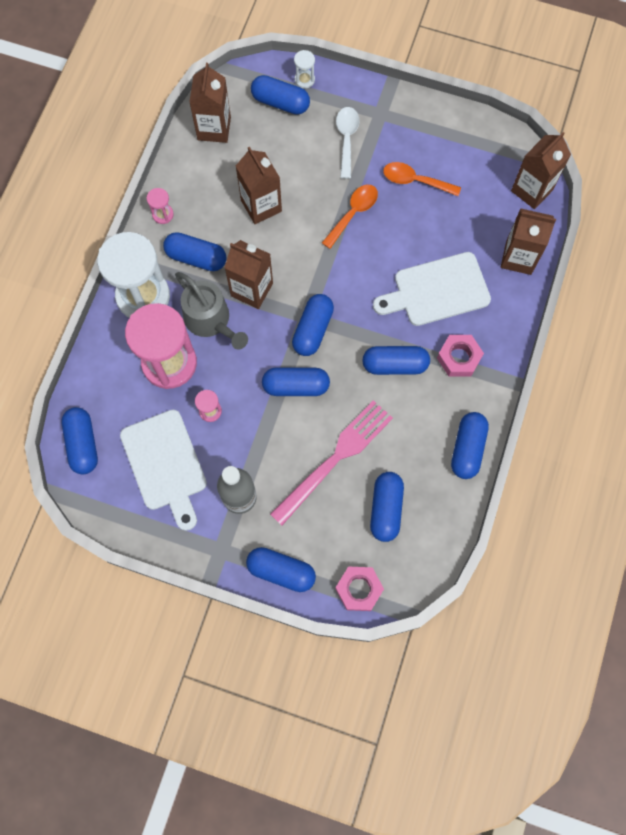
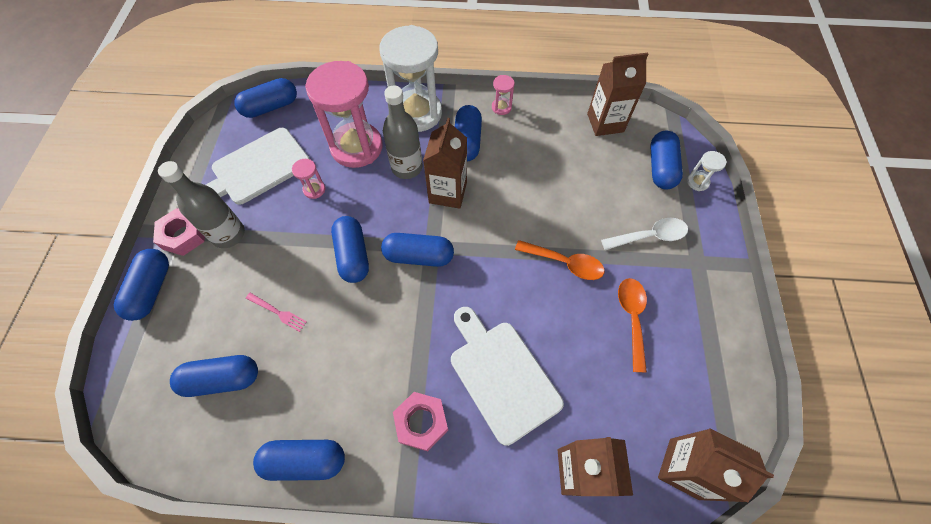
camera: 75 degrees right, 10 degrees down
(210, 320) = (407, 167): grey watering can -> grey bottle
(261, 206) = (540, 179): brown carton -> none
(336, 457) = (278, 312): pink fork -> pink fork, size x0.41
(359, 589) = (128, 372): pink nut -> pink nut (184, 235)
(395, 365) = (397, 349): blue capsule -> none

